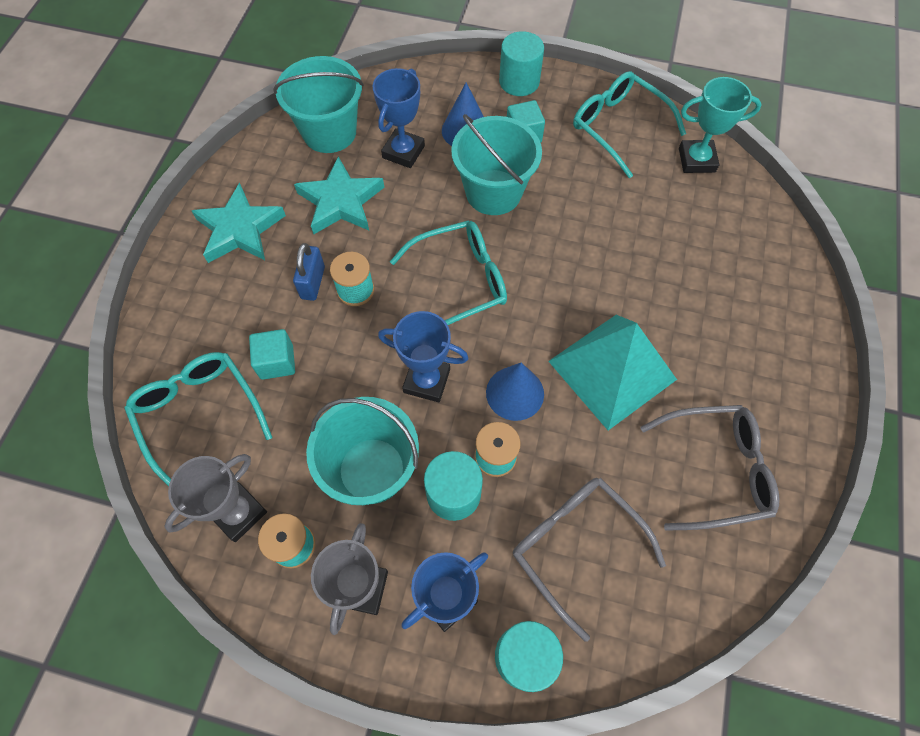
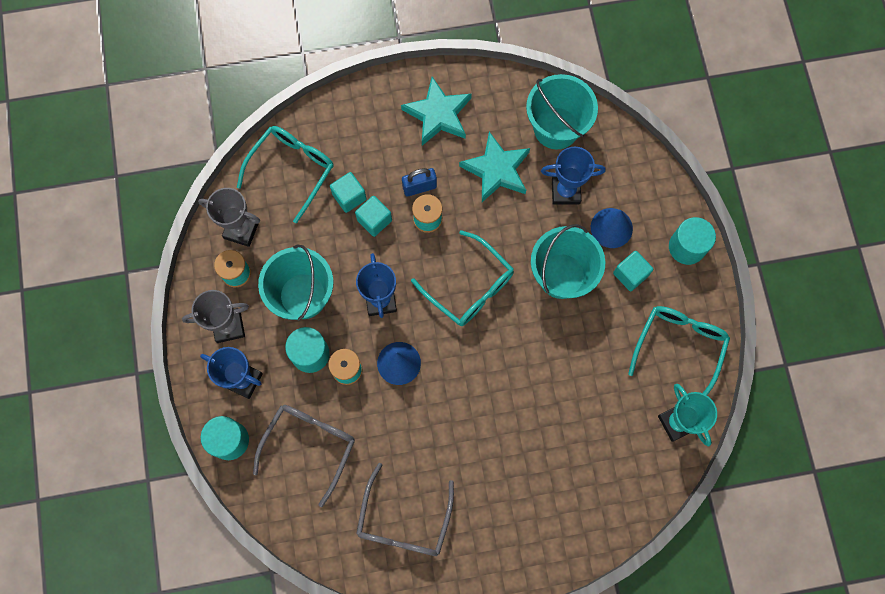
camera: 65 degrees right, 10 degrees up
(323, 346) = (374, 220): none -> turquoise cube
(612, 370) = (448, 423): turquoise pyramid -> none
(717, 470) = (404, 521): grey glasses -> grey glasses turned 45 degrees clockwise

